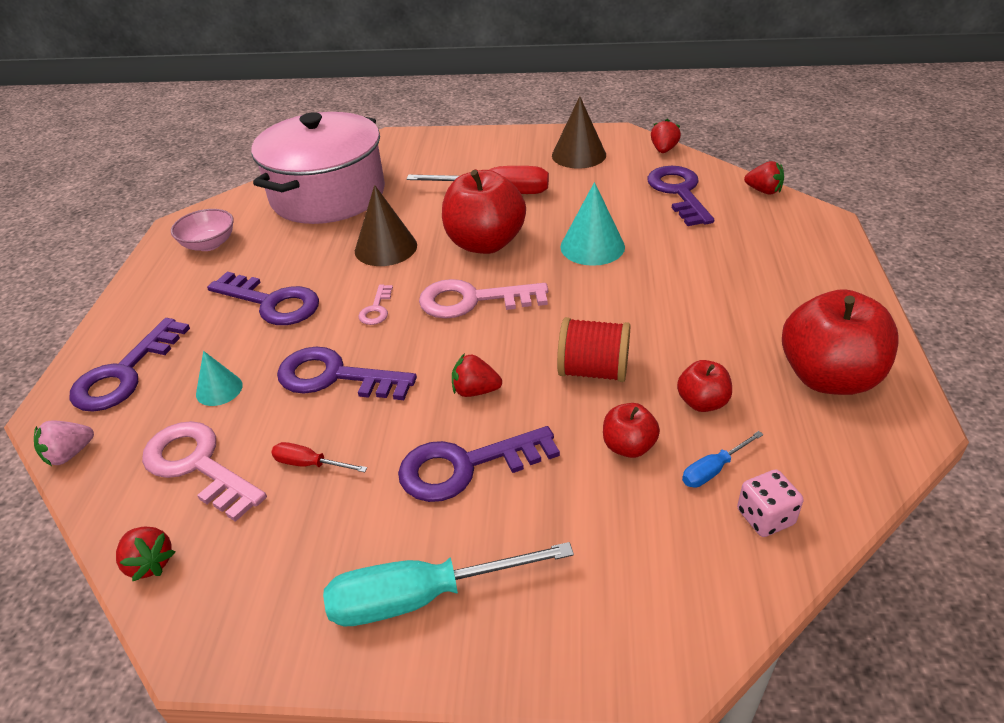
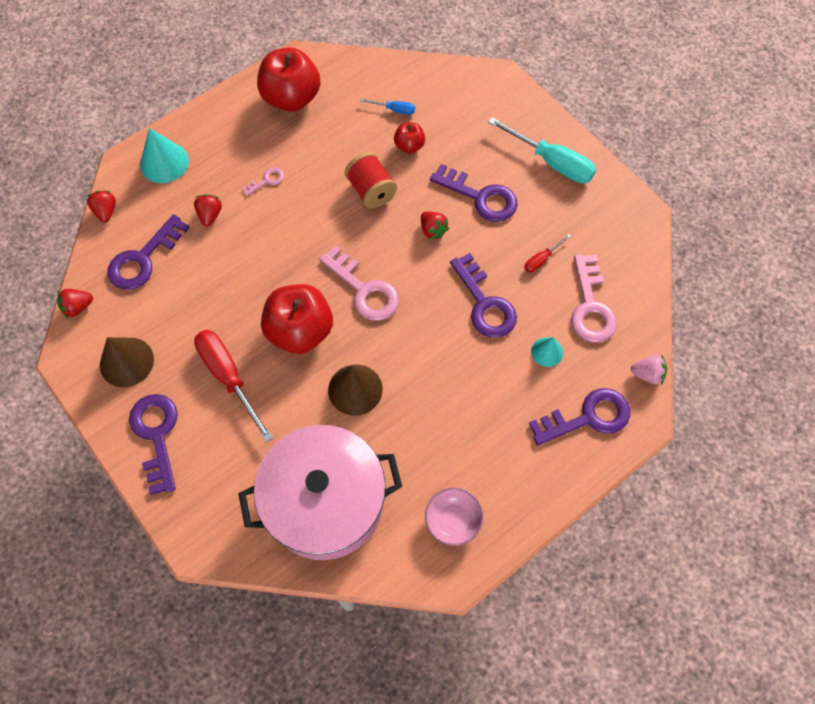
camera: 135 degrees left, 25 degrees up
(150, 563) = (642, 269): red strawberry -> red strawberry (210, 215)
(272, 302) = (465, 402): purple key -> purple key (156, 435)
(309, 464) = (541, 259): red screwdriver -> red screwdriver turned 75 degrees clockwise
(376, 309) = (417, 335): pink key -> pink key (266, 181)
(592, 246) = (254, 266): turquoise cone -> turquoise cone (164, 162)
(702, 402) = (354, 135): red apple -> none
(765, 517) = (404, 81): pink dice -> none

